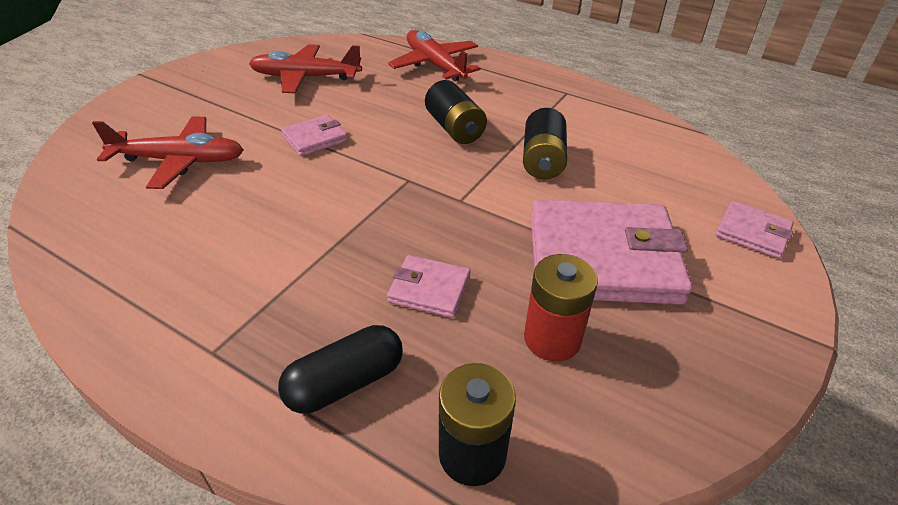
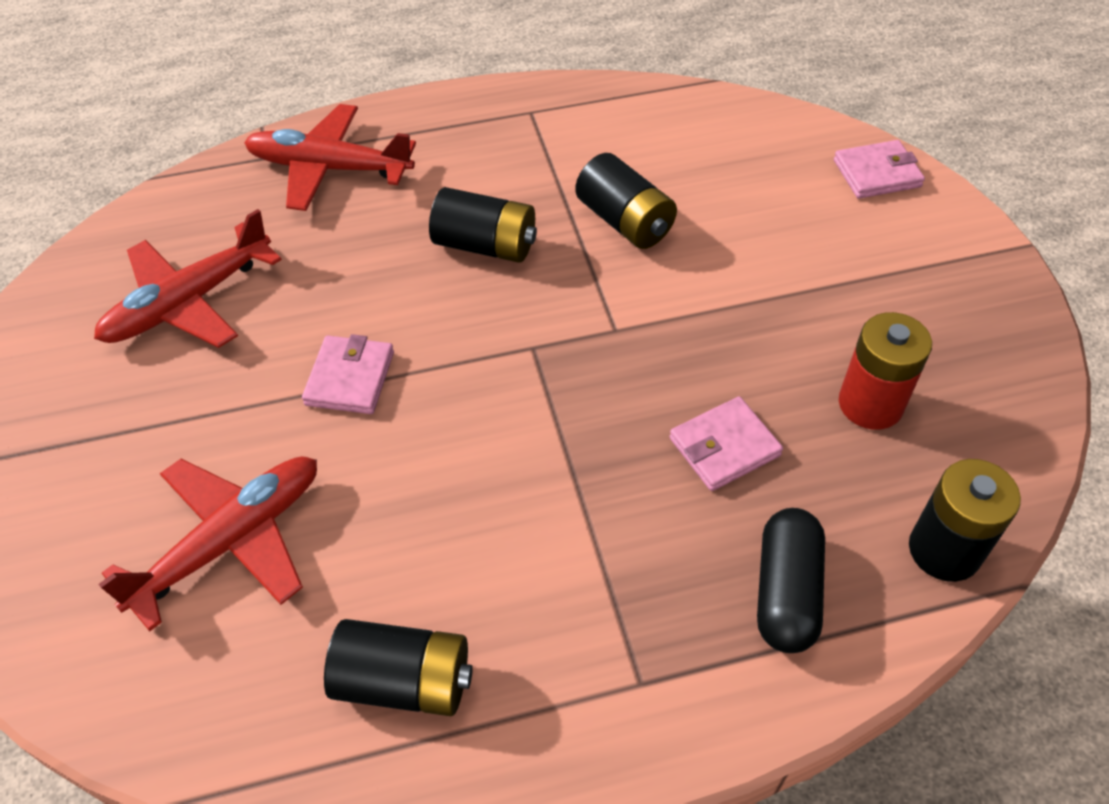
camera: 45 degrees left, 10 degrees up
(139, 258) = (404, 682): none -> black battery
(602, 257) = (808, 292): pink wallet -> none

